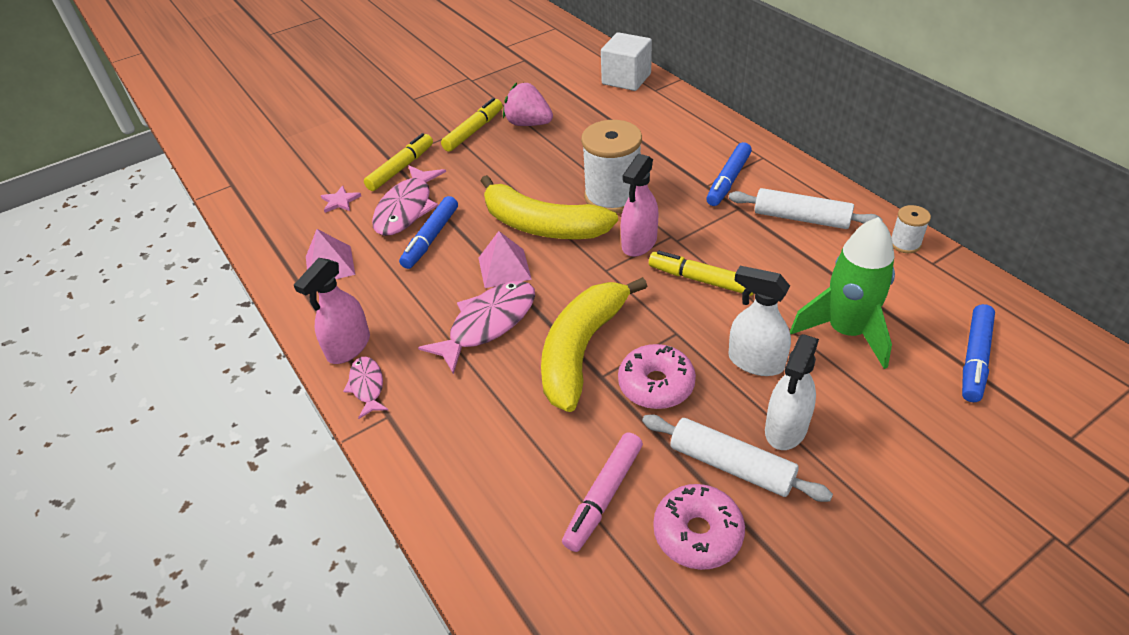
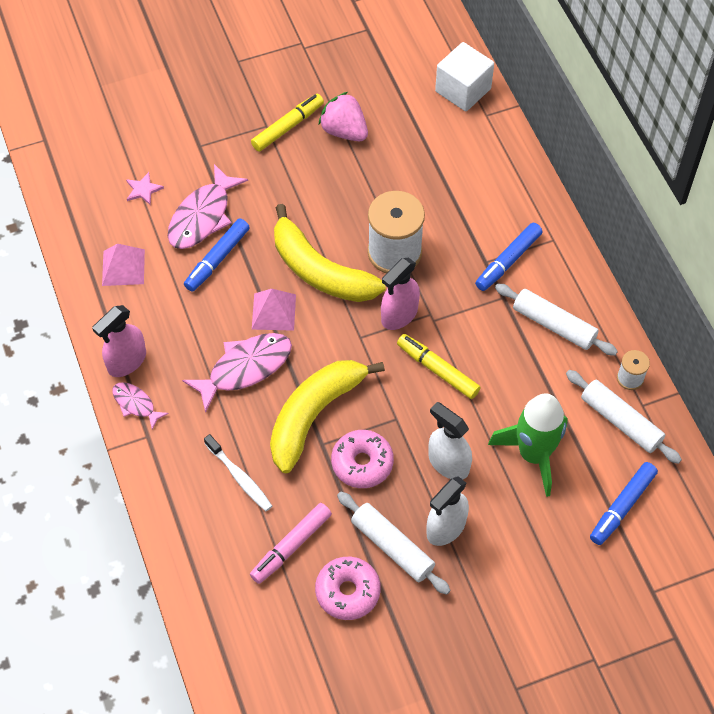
camera: 10 degrees right, 15 degrees up
(367, 386) = (136, 404): pink fish -> pink fish turned 45 degrees counterclockwise
(401, 168) = (207, 161): yellow marker -> none
(513, 433) = (239, 477): none -> white toothbrush
(920, 282) = (620, 421): none -> white rolling pin

